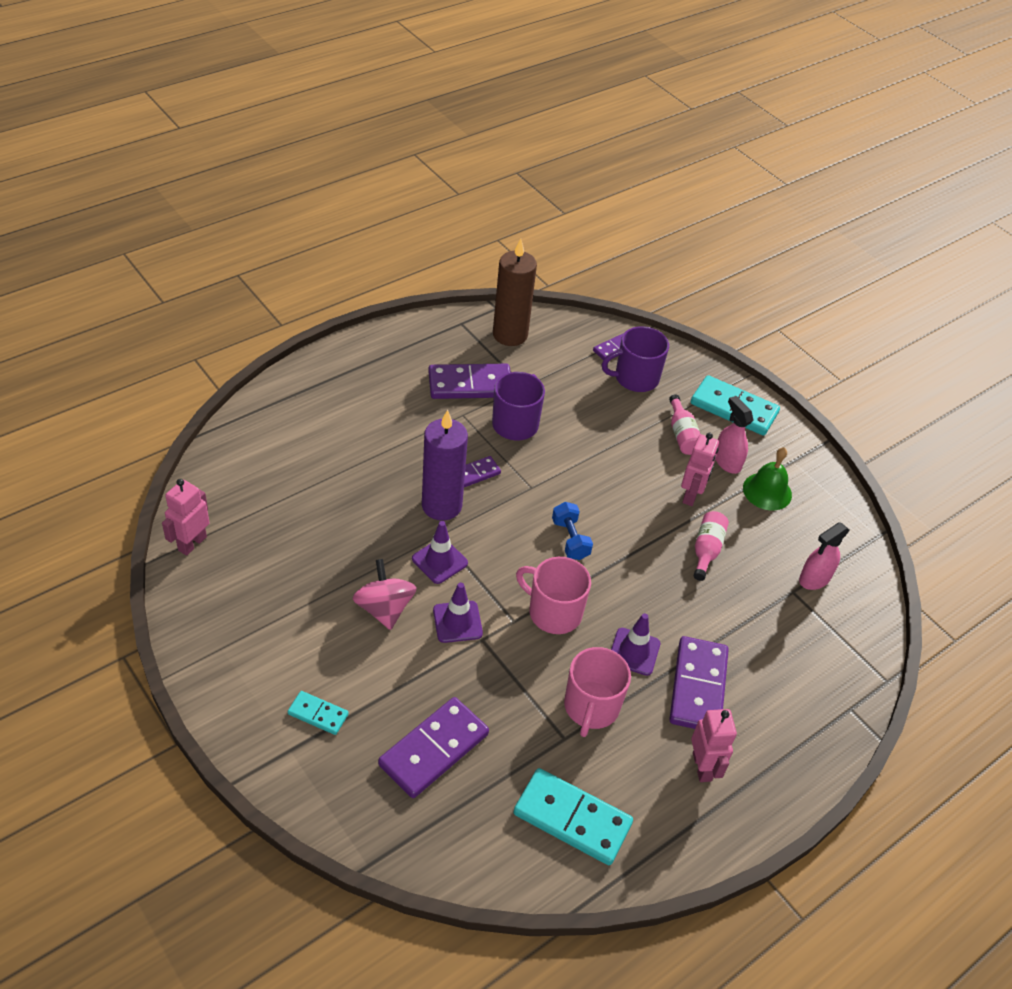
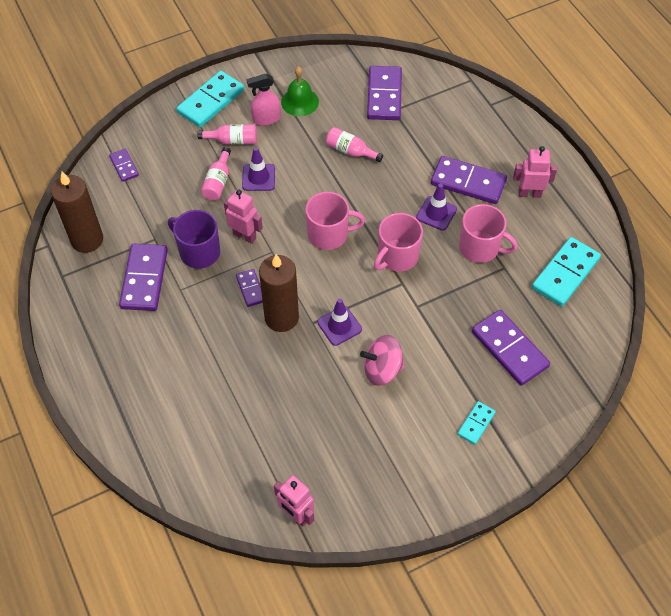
camera: 75 degrees left, 10 degrees up
(441, 505) = (281, 317): purple candle -> brown candle
(457, 622) = (400, 320): purple traffic cone -> purple traffic cone (258, 177)
(570, 539) = (329, 234): blue dumbbell -> pink mug
(617, 428) = (218, 182): none -> pink bottle
(635, 378) = (162, 158): purple mug -> none
(691, 495) = (296, 148): pink robot -> pink robot (245, 235)
(814, 579) = (384, 95): pink spray bottle -> purple domino

